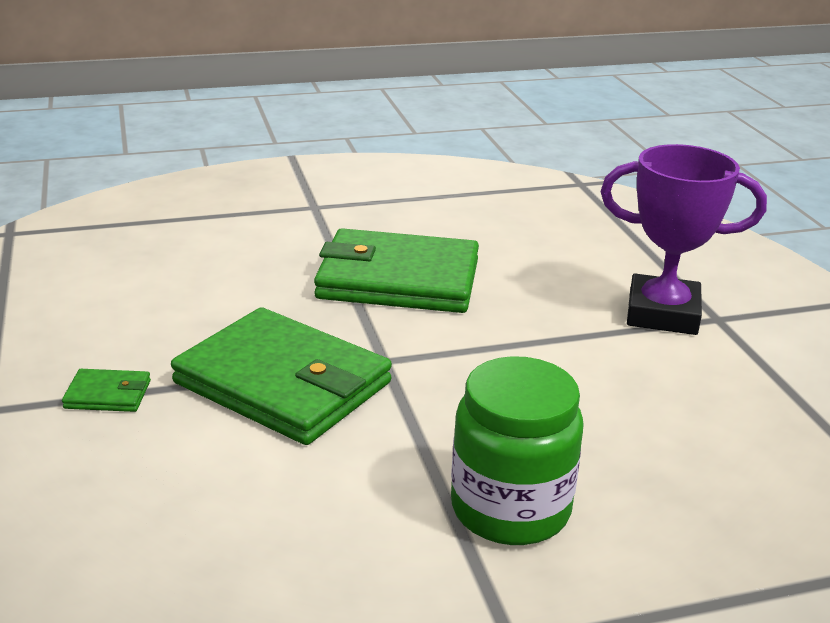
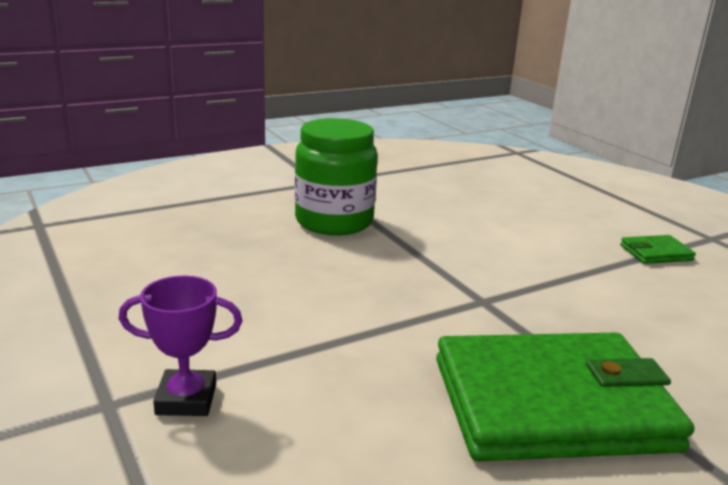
camera: 165 degrees right, 5 degrees down
(283, 383) = (546, 273): green wallet -> none
(662, 313) = (186, 399): purple trophy -> purple trophy, size x0.55

